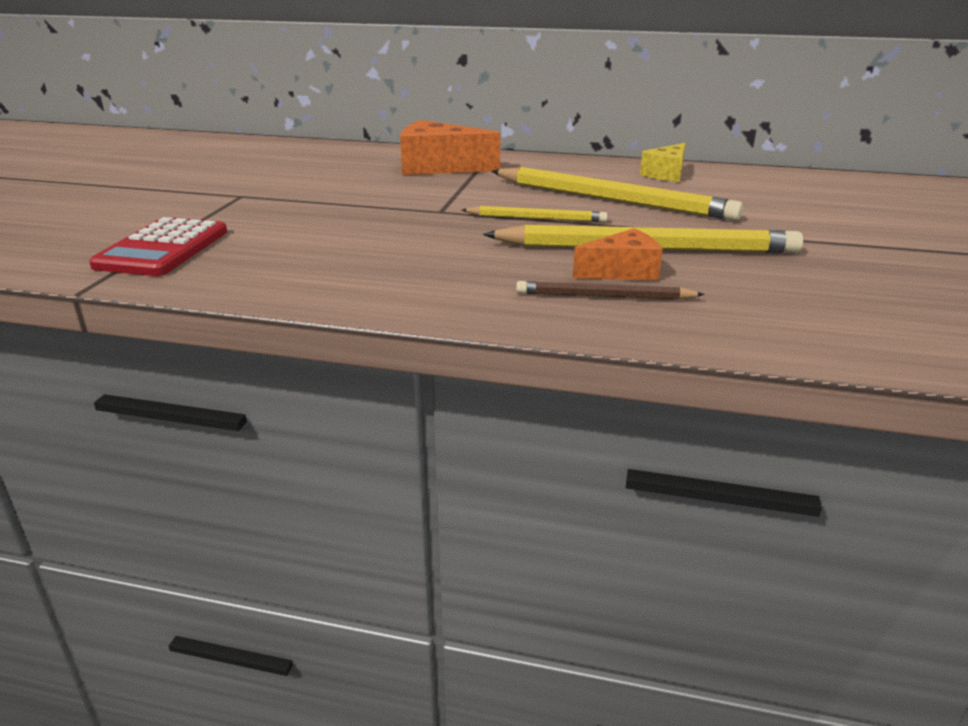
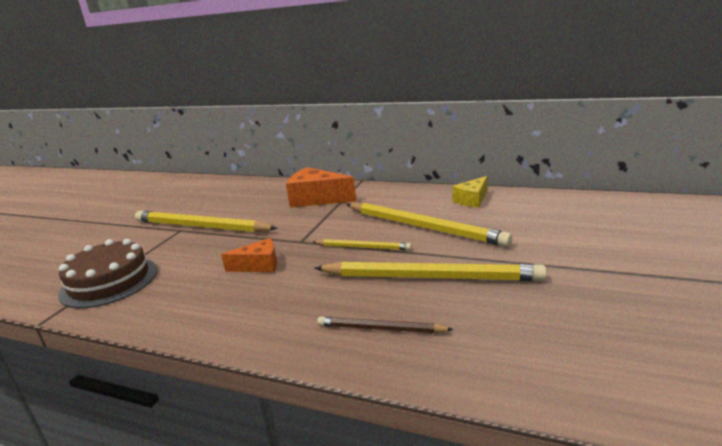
camera: 10 degrees right, 5 degrees down
(163, 249) = (109, 281): red calculator -> brown cake
(273, 192) = (201, 227): none -> yellow pencil
(622, 271) = (403, 302): orange cheese -> orange cheese (259, 265)

